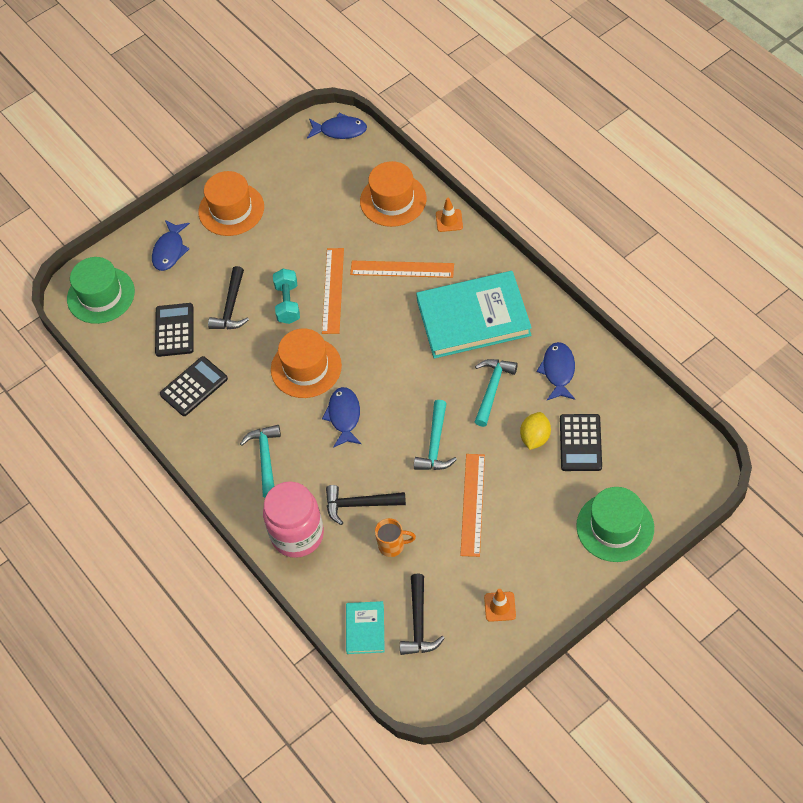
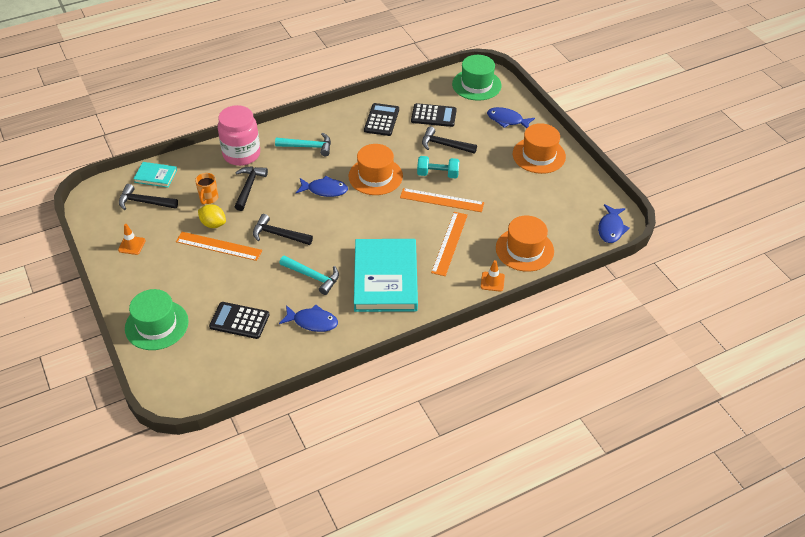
camera: 95 degrees right, 10 degrees down
(194, 387) = (381, 120): black calculator -> black calculator turned 135 degrees counterclockwise
(435, 444) = (278, 234): turquoise hammer -> black hammer
(535, 438) = (257, 293): yellow lemon -> yellow lemon (213, 224)

